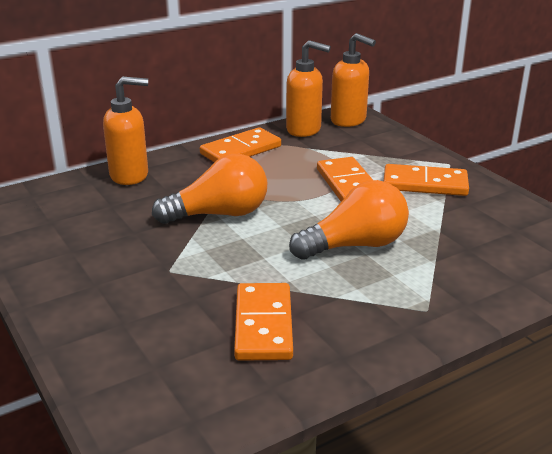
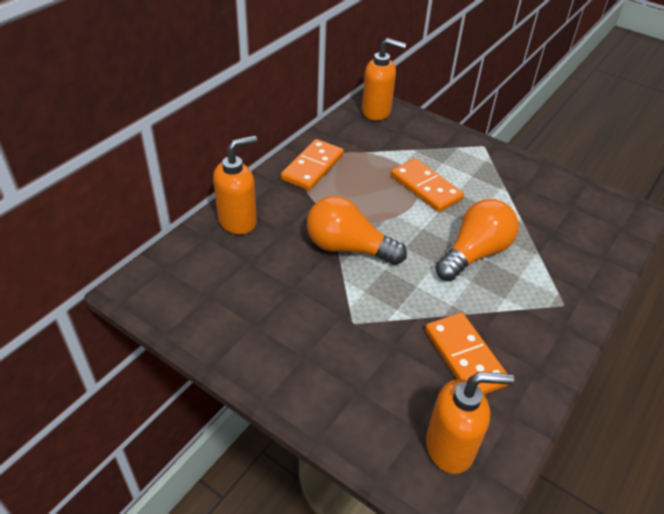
camera: 25 degrees left, 15 degrees up
(219, 214) = (348, 248): orange light bulb -> orange light bulb turned 120 degrees counterclockwise
(304, 130) = (348, 130): orange soap dispenser -> orange soap dispenser (450, 447)
(425, 184) = (481, 173): orange domino -> none

